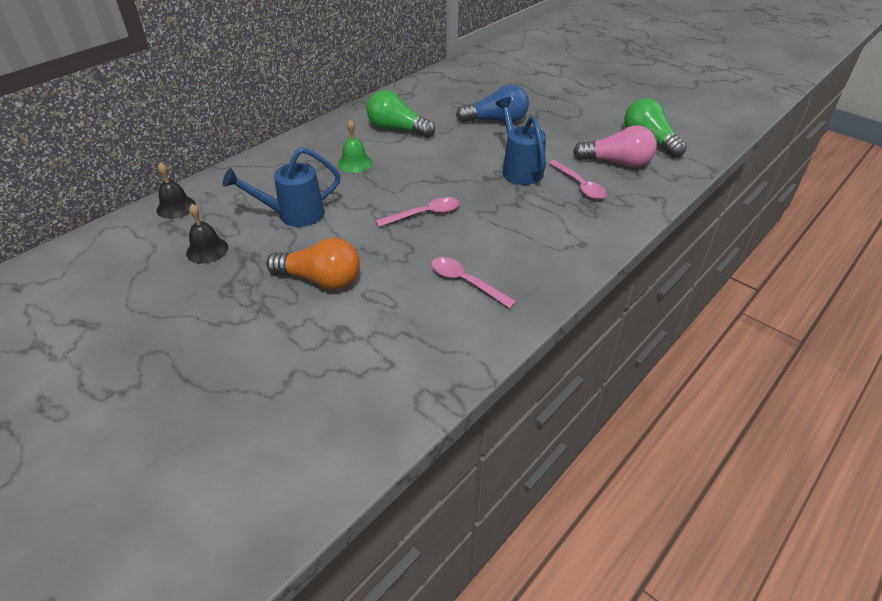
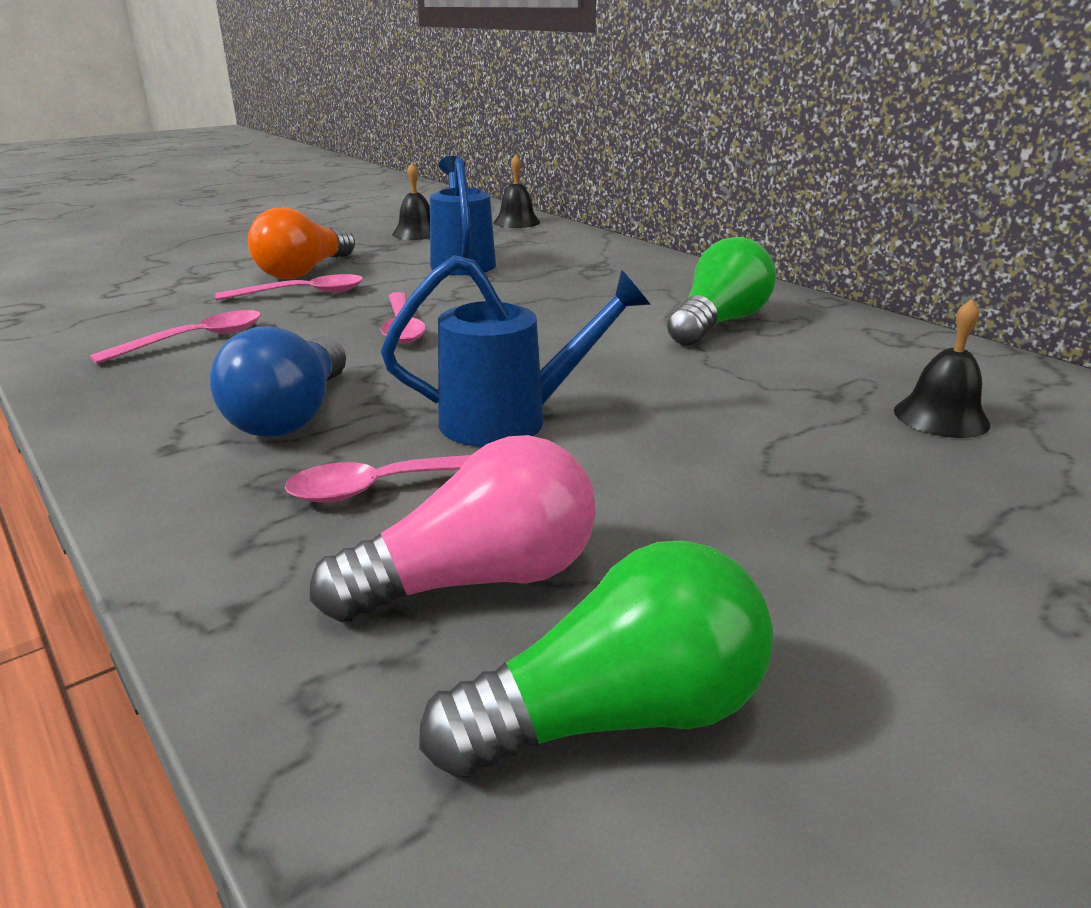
camera: 100 degrees right, 15 degrees down
(354, 163) = (593, 292): green bell -> none
(373, 266) = (302, 294): none -> pink spoon
(480, 94) = (941, 417): none -> black bell
(496, 121) = (771, 421): blue light bulb -> blue light bulb (292, 415)
(617, 163) = (478, 580): pink light bulb -> pink light bulb turned 135 degrees counterclockwise

